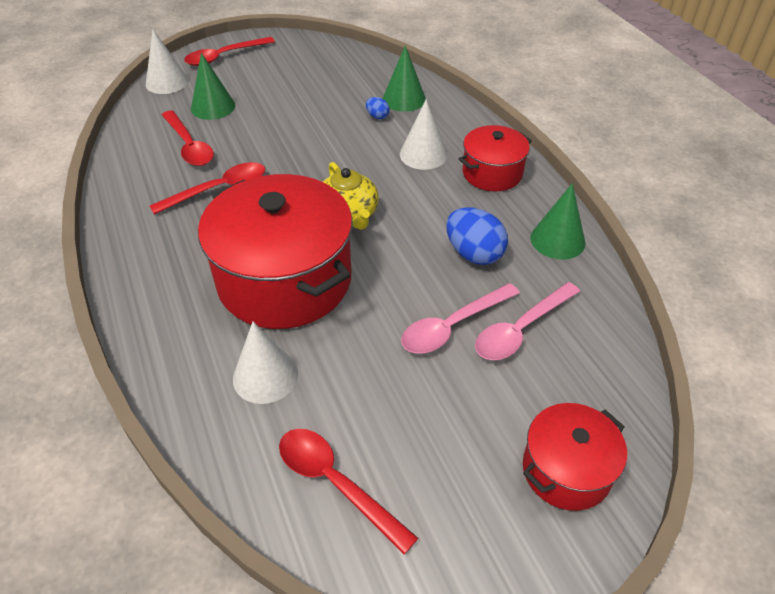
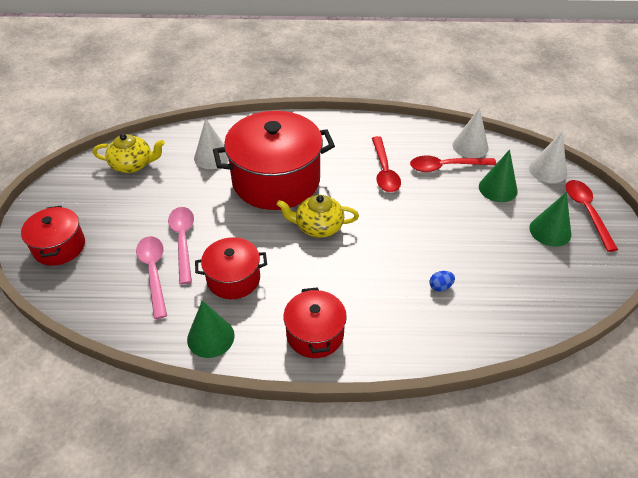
camera: 115 degrees right, 0 degrees up
(336, 483) = (133, 164): red spoon -> yellow teapot
(404, 99) = (463, 317): green cone -> green cone (550, 231)
(423, 154) = (366, 297): white cone -> white cone (470, 146)
(474, 254) = (233, 279): blue egg -> red pot

